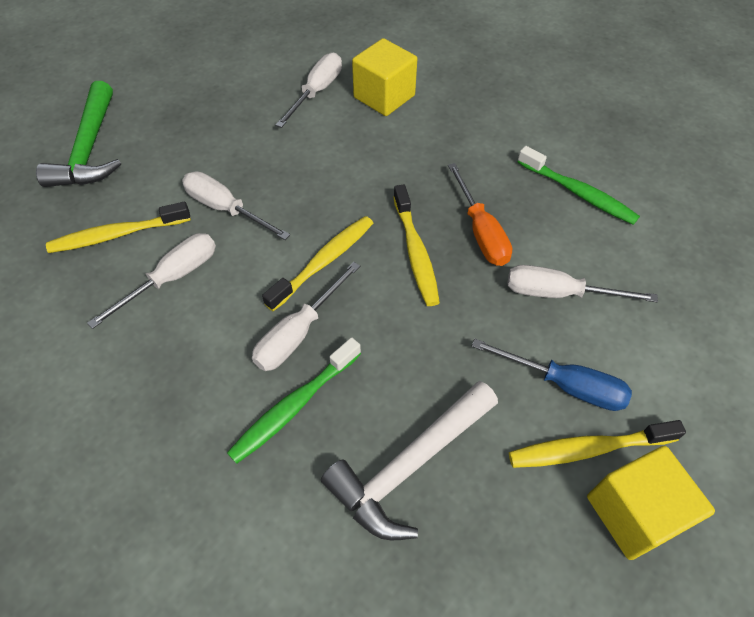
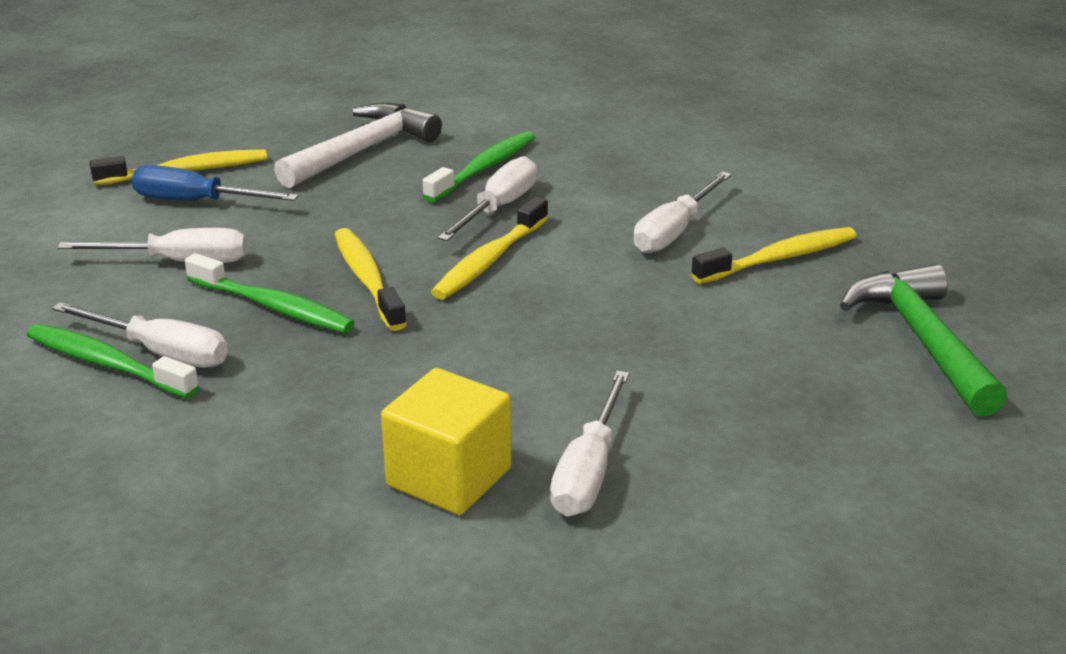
camera: 170 degrees right, 25 degrees down
(225, 209) = (652, 295): white screwdriver -> white screwdriver (161, 352)
(480, 231) = (273, 307): orange screwdriver -> green toothbrush
(634, 512) = (157, 147): yellow cube -> none

